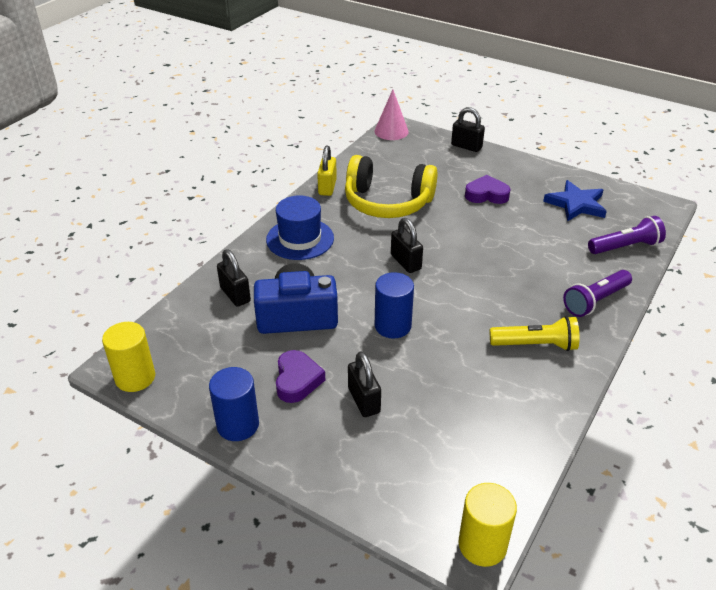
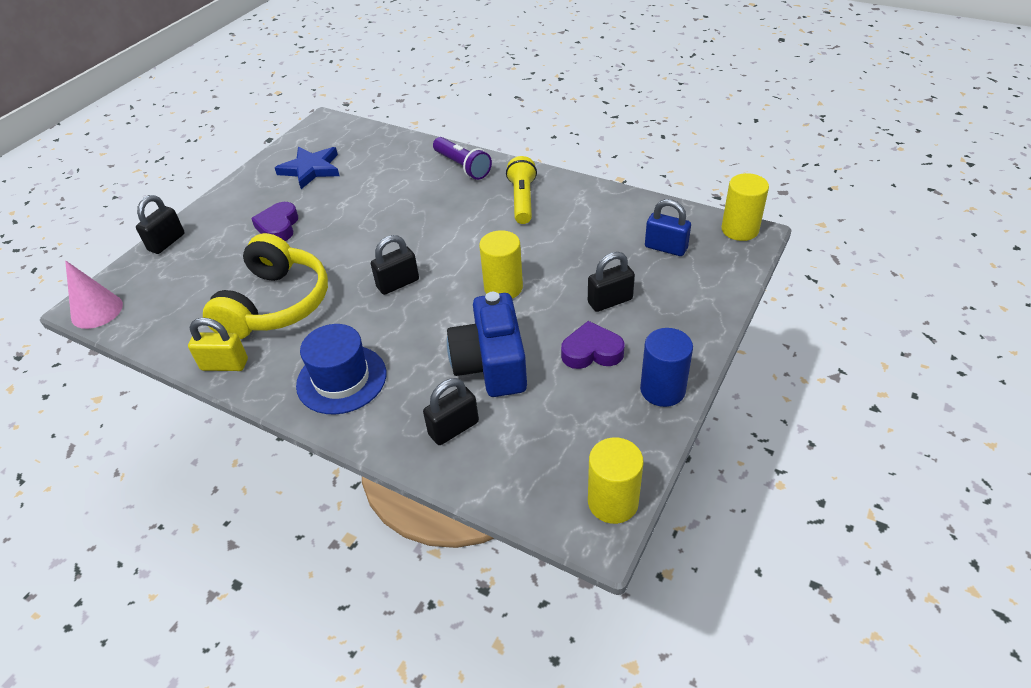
camera: 90 degrees left, 5 degrees up
(393, 326) = (503, 288): blue cylinder -> yellow cylinder
(448, 460) = (666, 248): none -> blue padlock
(625, 247) = (385, 146): purple flashlight -> none

